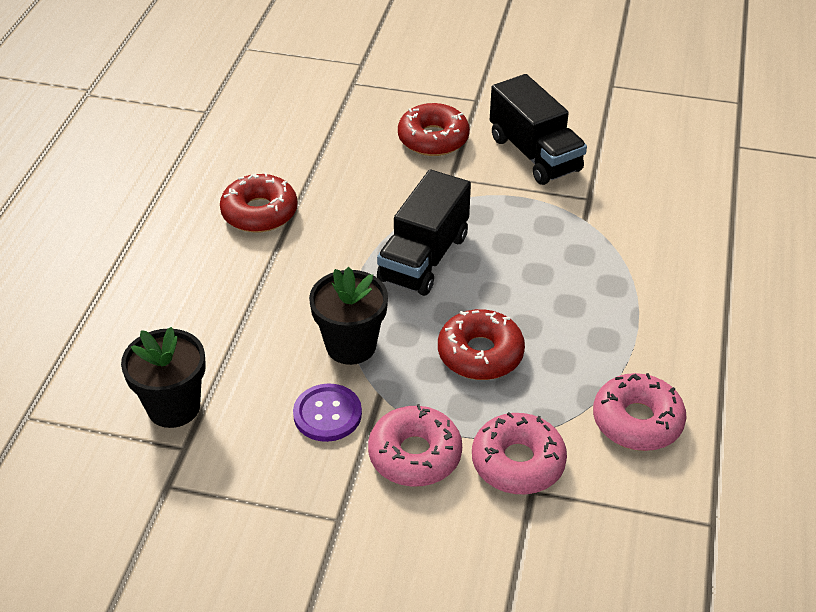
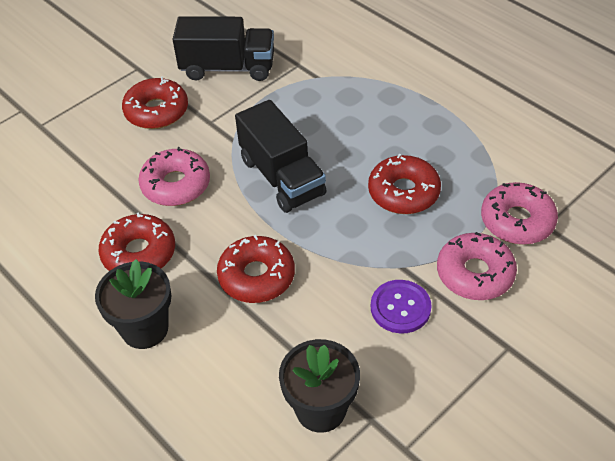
camera: 55 degrees left, 5 degrees up
(290, 297) = (256, 276): none -> red donut
(351, 346) = (340, 261): black flower pot -> black flower pot (145, 328)
(637, 421) = (519, 145): pink donut -> pink donut (176, 185)

